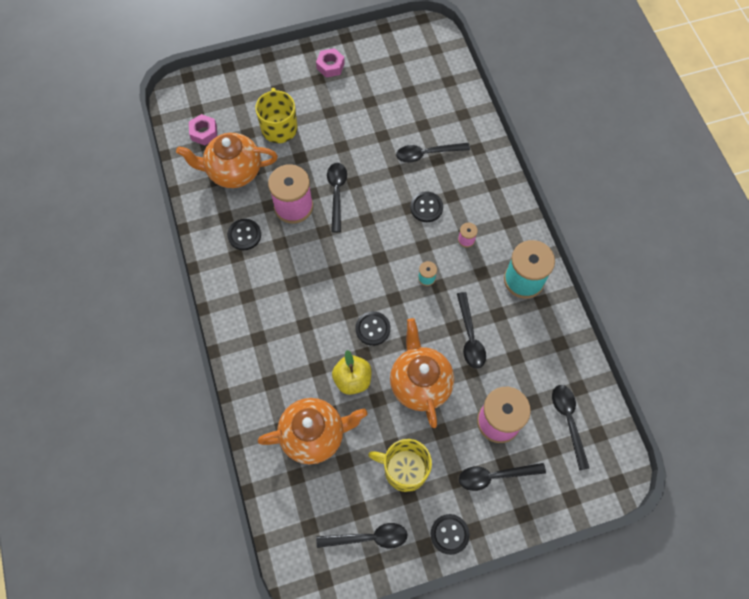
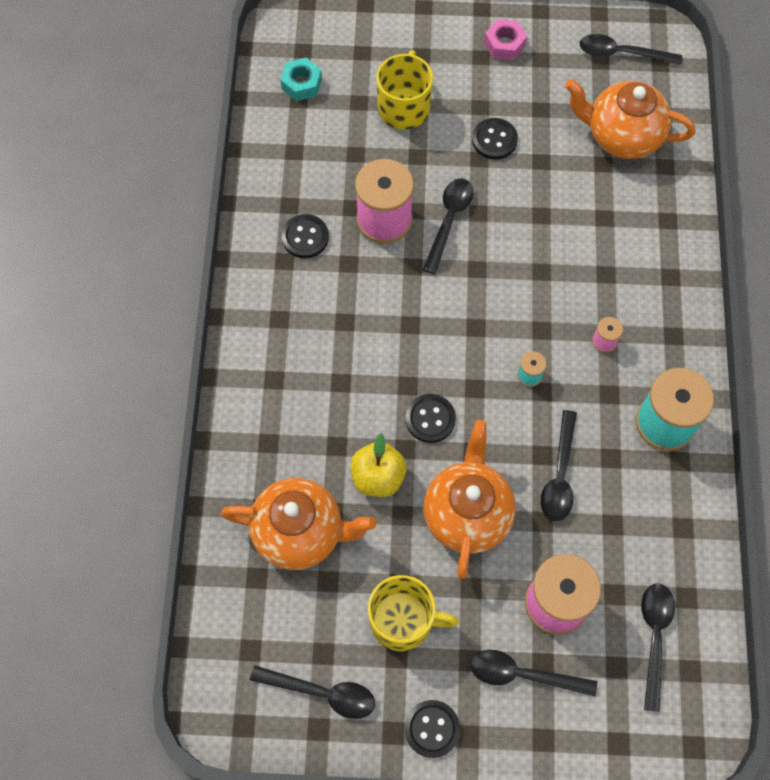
camera: 20 degrees right, 0 degrees up
(204, 133) = (301, 84): pink nut -> turquoise nut
(233, 171) = (321, 148): orange teapot -> orange teapot (621, 136)
(404, 469) = (403, 621): yellow mug -> yellow mug turned 150 degrees clockwise
(426, 207) = (565, 279): black button -> black button (494, 140)
(427, 154) = (594, 205): black spoon -> black spoon (622, 53)

